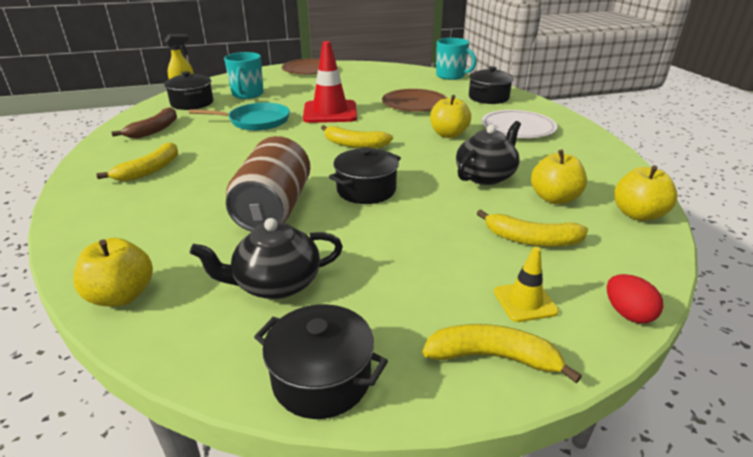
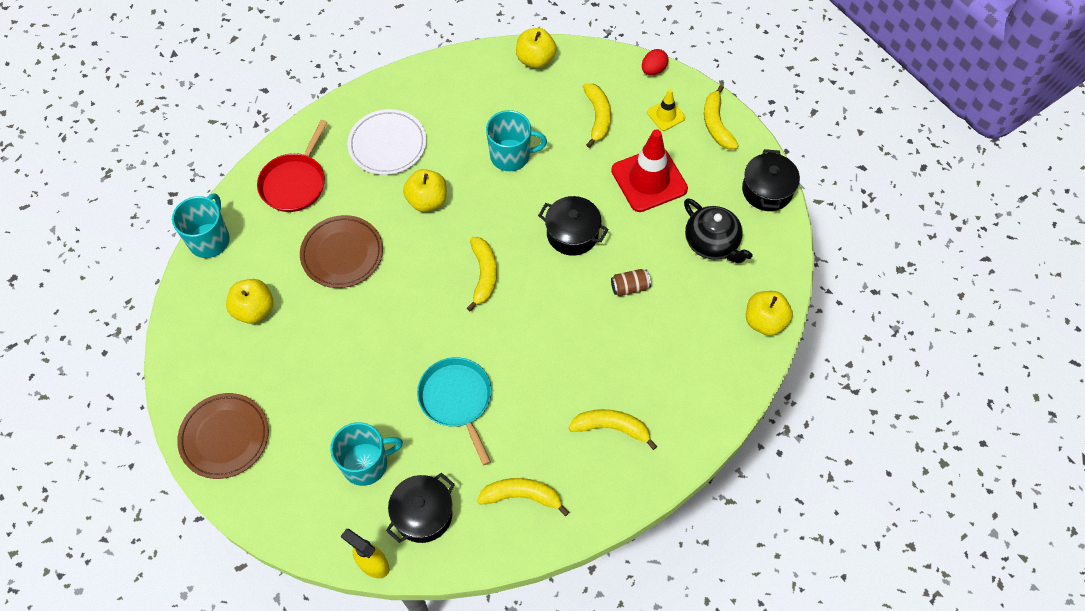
camera: 110 degrees left, 30 degrees up
(154, 130) = (522, 496): brown banana -> yellow banana
(274, 208) = (630, 287): brown can -> brown can, size x0.43
(330, 112) = (401, 333): red traffic cone -> red traffic cone (649, 180)
(486, 176) = (511, 156): black teapot -> turquoise mug
(488, 98) = (295, 183): black pot -> red pan
(554, 198) = (531, 108): yellow apple -> yellow apple (254, 310)

